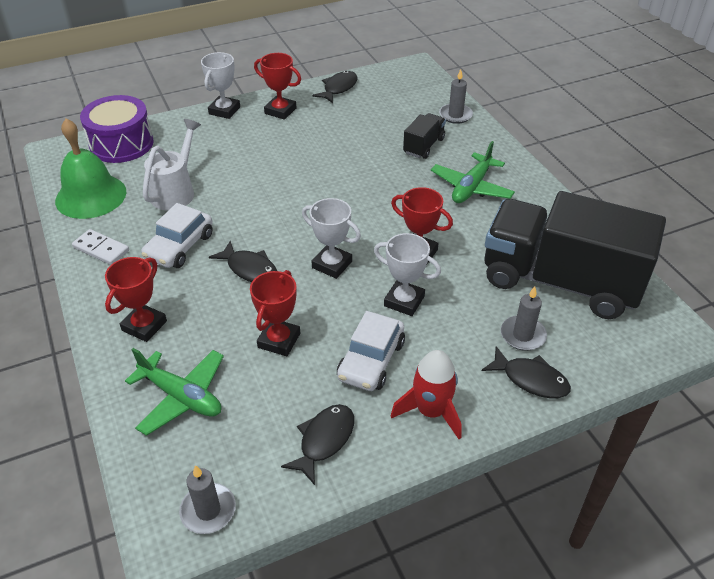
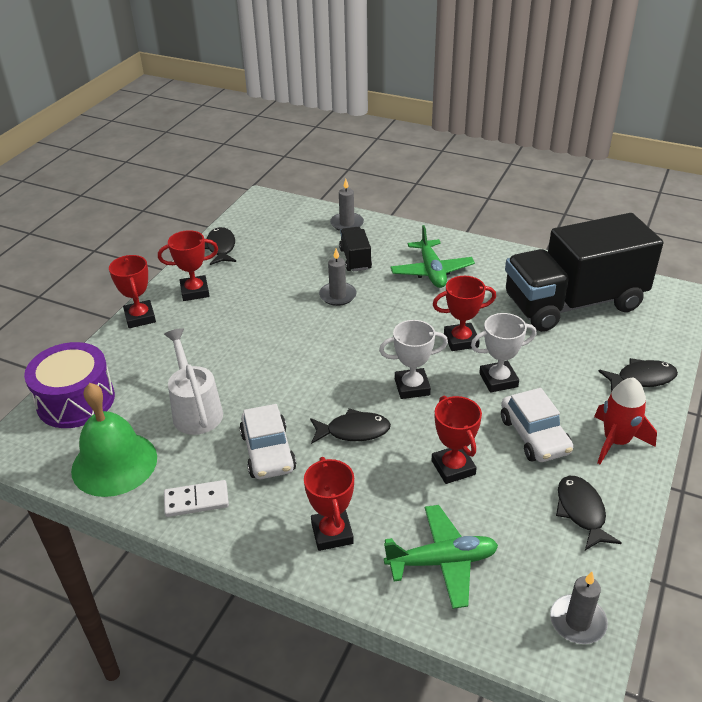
camera: 40 degrees left, 5 degrees down
(224, 110) = (140, 317): white trophy -> red trophy
(522, 335) = (600, 353): grey candle -> grey candle (337, 295)

